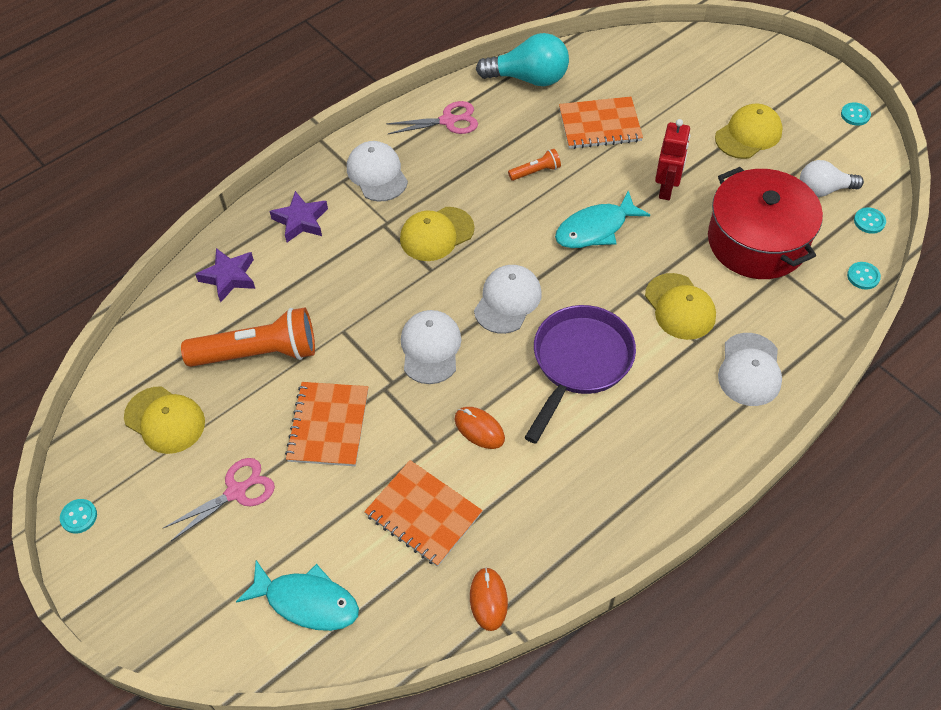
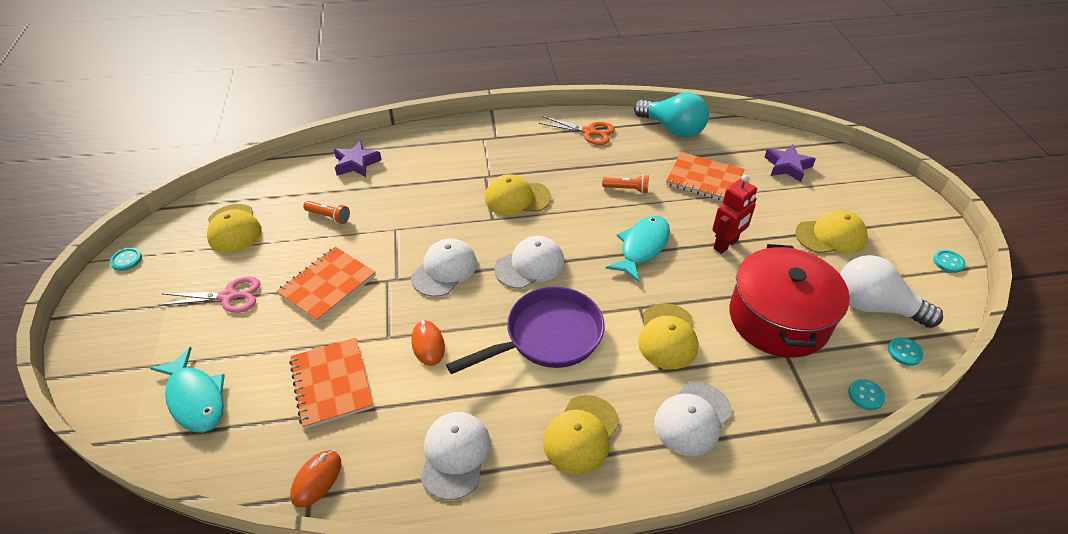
camera: 30 degrees right, 10 degrees down
(258, 353) = (329, 216): orange flashlight -> orange flashlight, size x0.45
(301, 221) = (433, 150): purple star -> purple star (787, 166)
(377, 174) = (510, 144): white cap -> white cap (455, 455)
(448, 121) = (589, 132): pink scissors -> orange scissors
(595, 229) = (642, 247): turquoise fish -> turquoise fish turned 120 degrees clockwise
(673, 433) = (581, 434): none -> yellow cap
(823, 190) = (874, 306): white light bulb -> white light bulb, size x1.52

